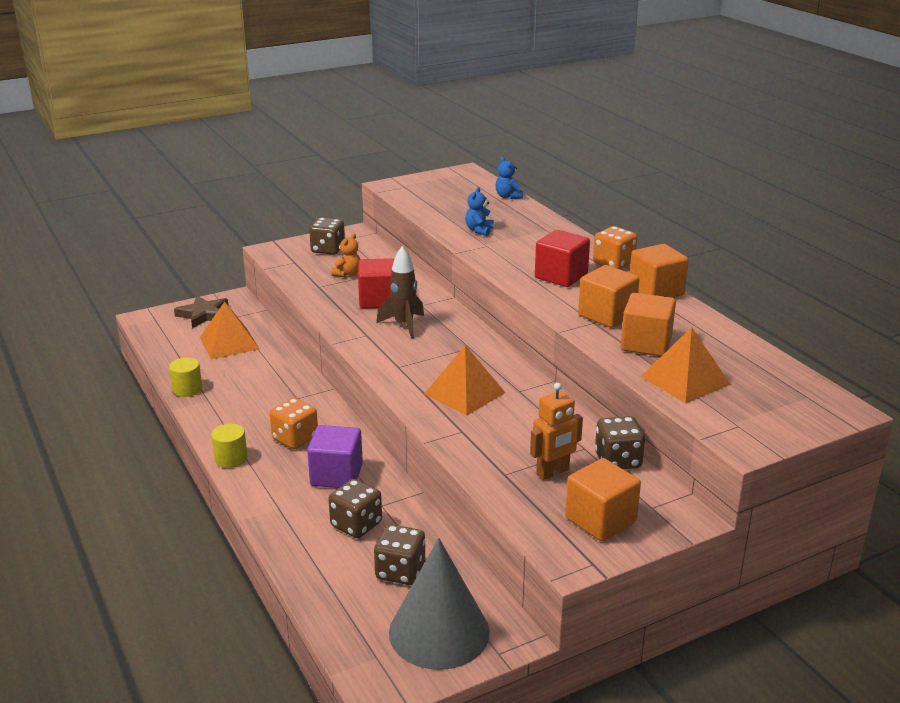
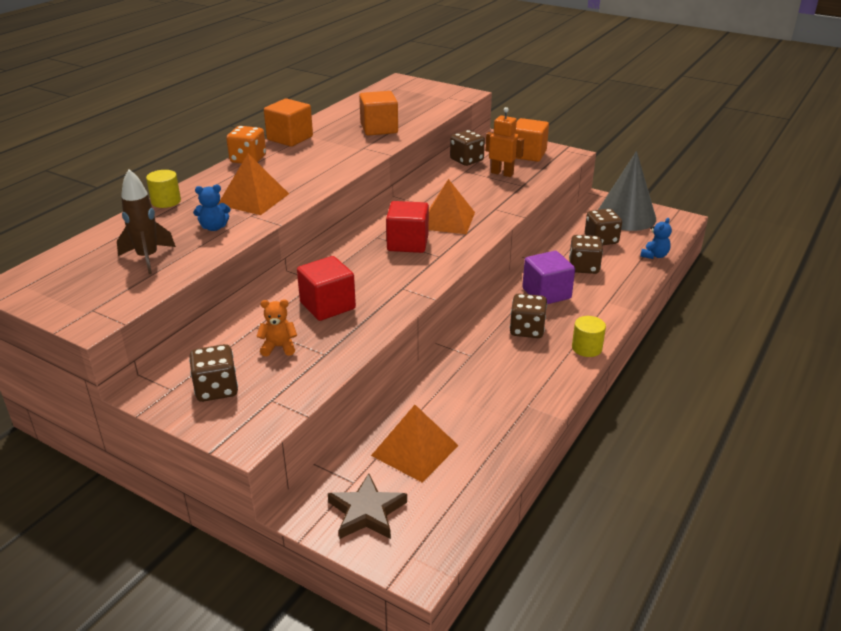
camera: 120 degrees left, 5 degrees up
(187, 389) = (525, 429): yellow cylinder -> yellow cylinder (166, 201)
(295, 438) = (527, 330): orange dice -> brown dice
(404, 325) = (367, 276): brown rocket -> brown rocket (148, 258)
(508, 196) = (100, 237): blue teddy bear -> blue teddy bear (654, 255)
(561, 276) = (293, 172): red cube -> red cube (407, 243)
(607, 315) = (348, 146): orange cube -> none
(685, 380) = (414, 113): orange pyramid -> orange pyramid (253, 199)

